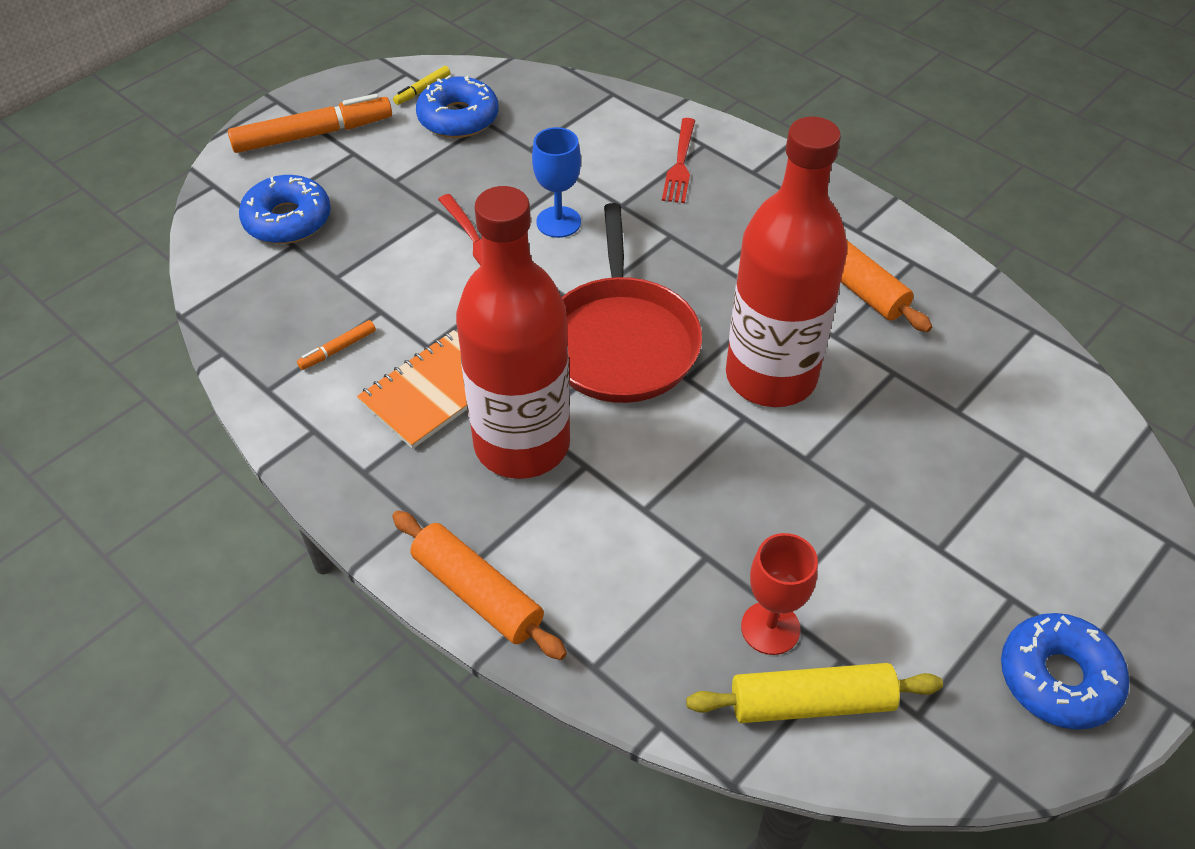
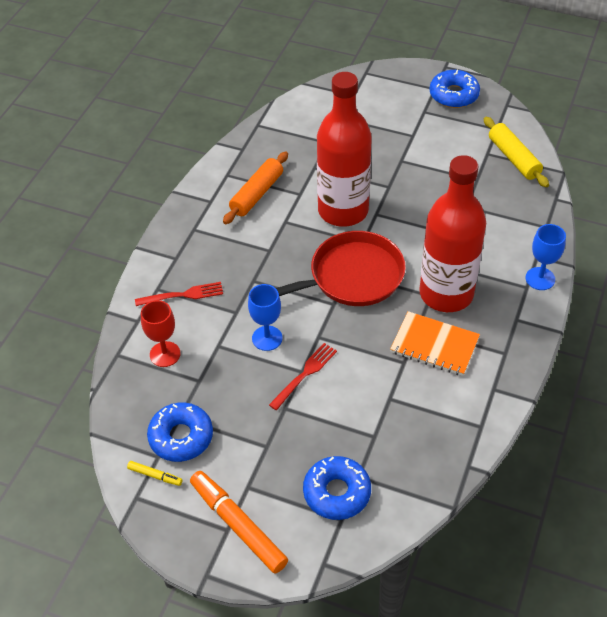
camera: 110 degrees left, 0 degrees up
(338, 349) = (431, 405): orange marker -> none
(477, 593) = (540, 278): orange rolling pin -> blue goblet
(770, 628) = (488, 177): red goblet -> red goblet (165, 354)

